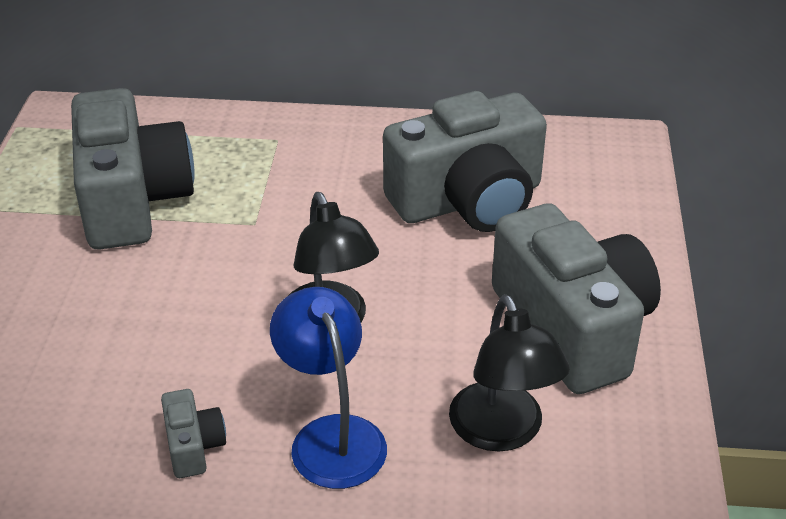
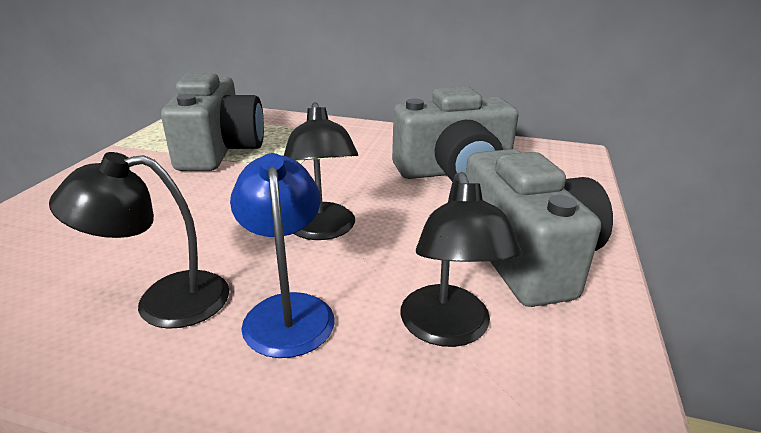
camera: 10 degrees right, 10 degrees down
(193, 446) = (164, 302): grey camera -> black lamp

